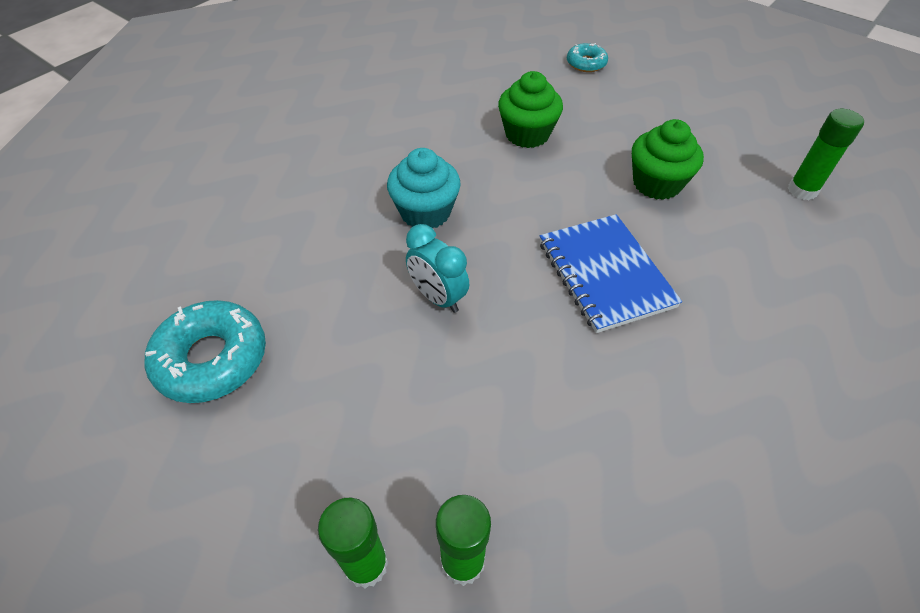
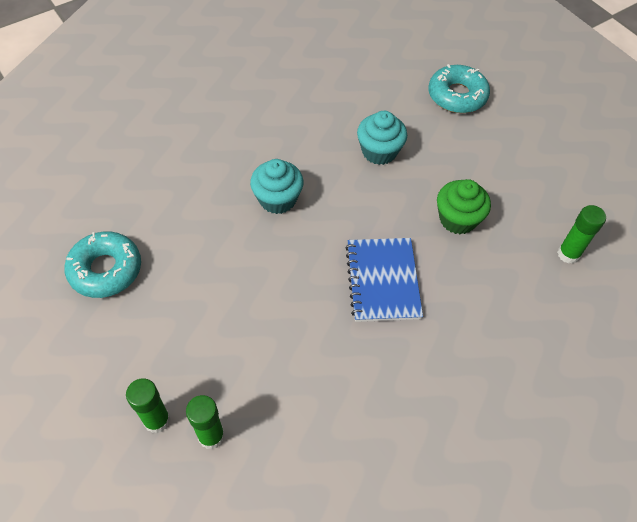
camera: 15 degrees right, 5 degrees up
(438, 297) = (261, 266): turquoise clock -> none
(527, 134) = (379, 151): green cupcake -> turquoise cupcake
(586, 63) = (457, 96): turquoise donut -> turquoise donut, size x1.77

